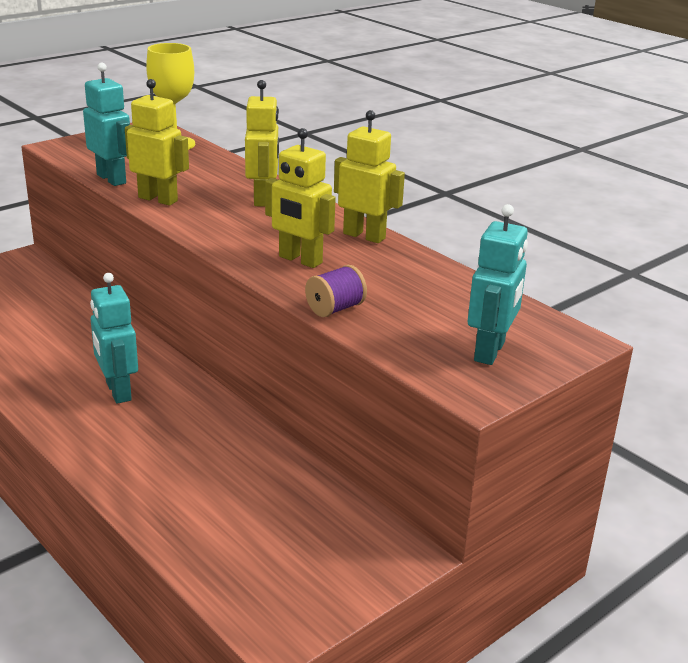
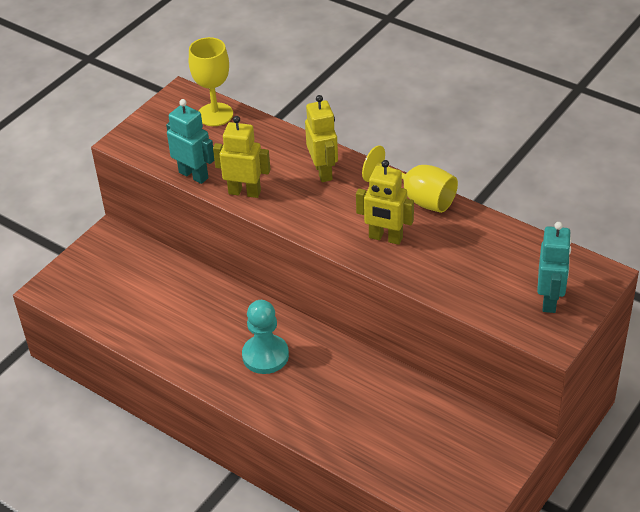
camera: 10 degrees left, 15 degrees up
(118, 391) = (265, 356): turquoise robot -> turquoise pawn
(335, 309) = (433, 284): purple spool -> none
(364, 236) = (419, 198): yellow robot -> yellow goblet

